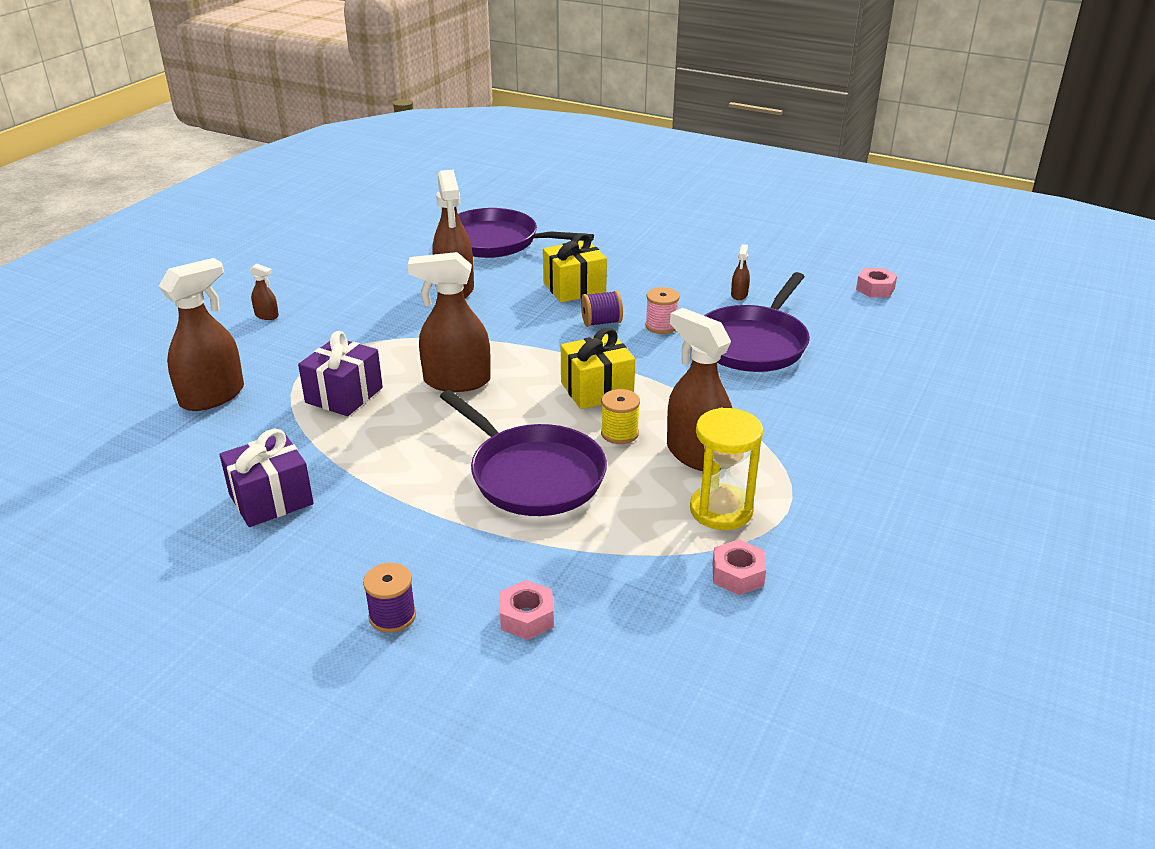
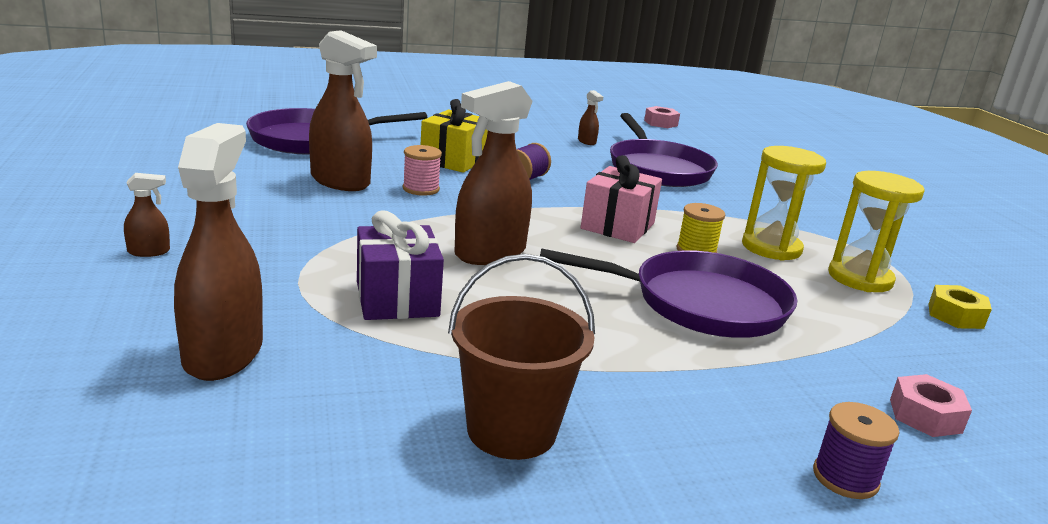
camera: 45 degrees left, 10 degrees down
(271, 499) = (511, 430): purple gift -> brown bucket
(597, 390) = (617, 226): yellow gift -> pink gift
(661, 326) = (574, 172): pink spool -> pink spool (421, 189)
(696, 454) = (771, 248): brown spray bottle -> yellow hourglass
(737, 574) = (955, 315): pink nut -> yellow nut

